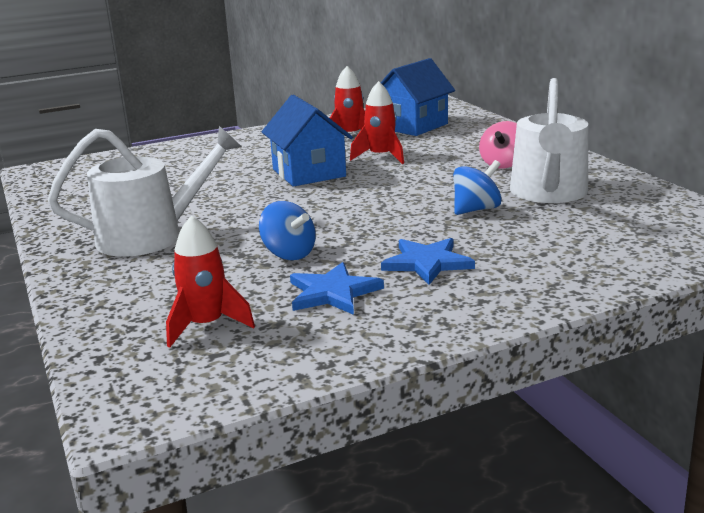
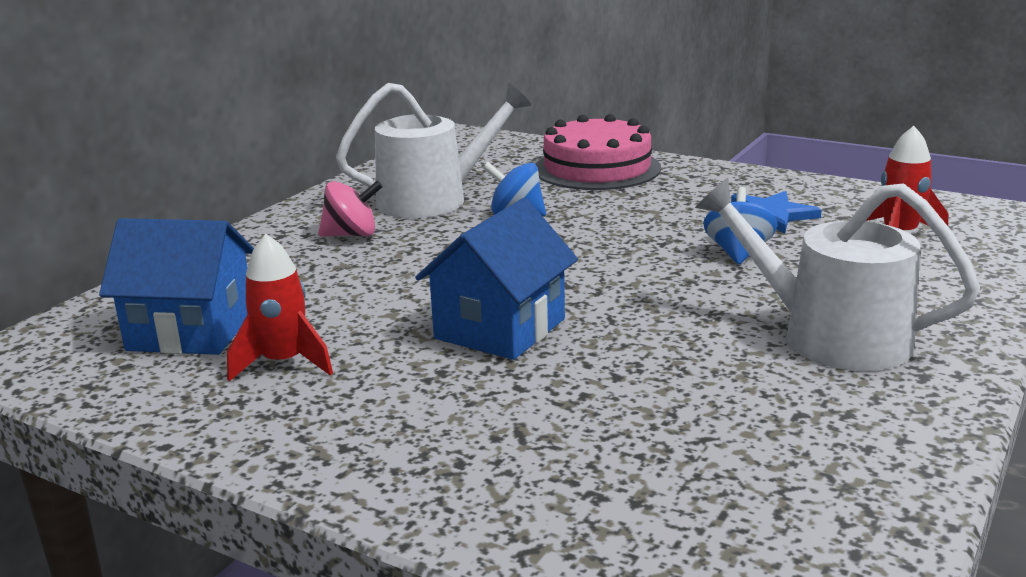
camera: 125 degrees left, 0 degrees up
(381, 157) = (381, 306): red rocket -> none
(427, 263) = (663, 202): blue star -> none
(560, 265) = (597, 168): none -> pink cake

